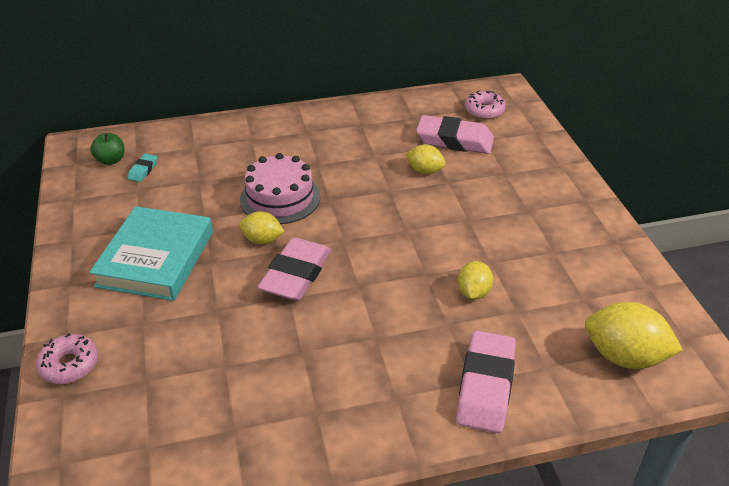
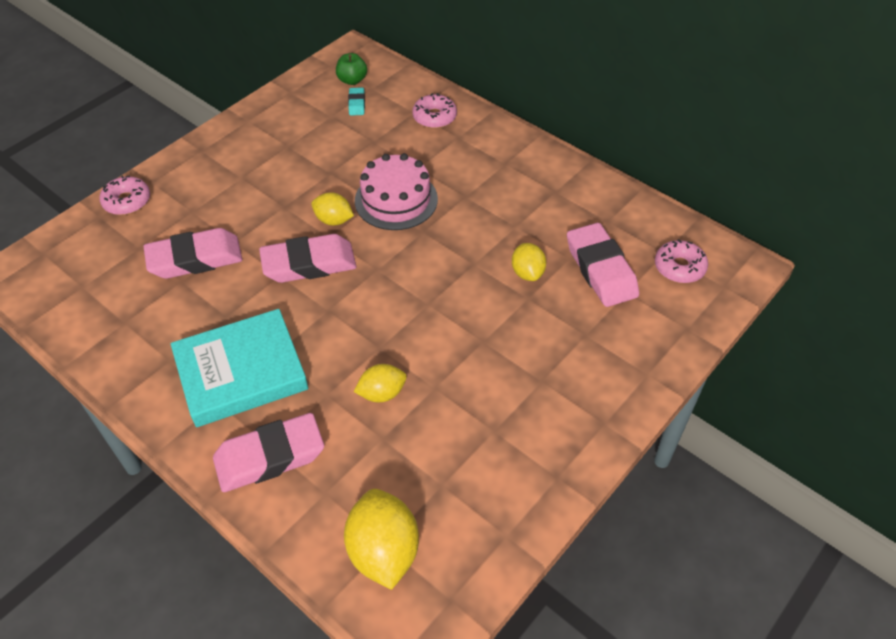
camera: 55 degrees right, 10 degrees up
(143, 170) = (356, 104): turquoise eraser -> turquoise eraser turned 75 degrees counterclockwise
(155, 258) = (262, 175): turquoise book -> turquoise book (241, 372)
(208, 344) = (195, 259): none -> pink eraser
(214, 140) = (434, 117): none -> pink donut
(262, 240) = (334, 220): yellow lemon -> yellow lemon turned 45 degrees counterclockwise

